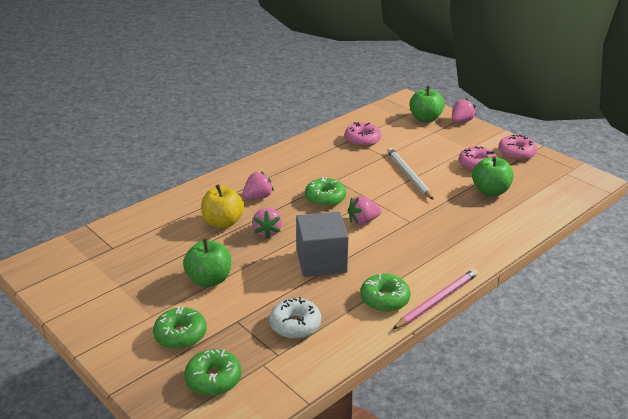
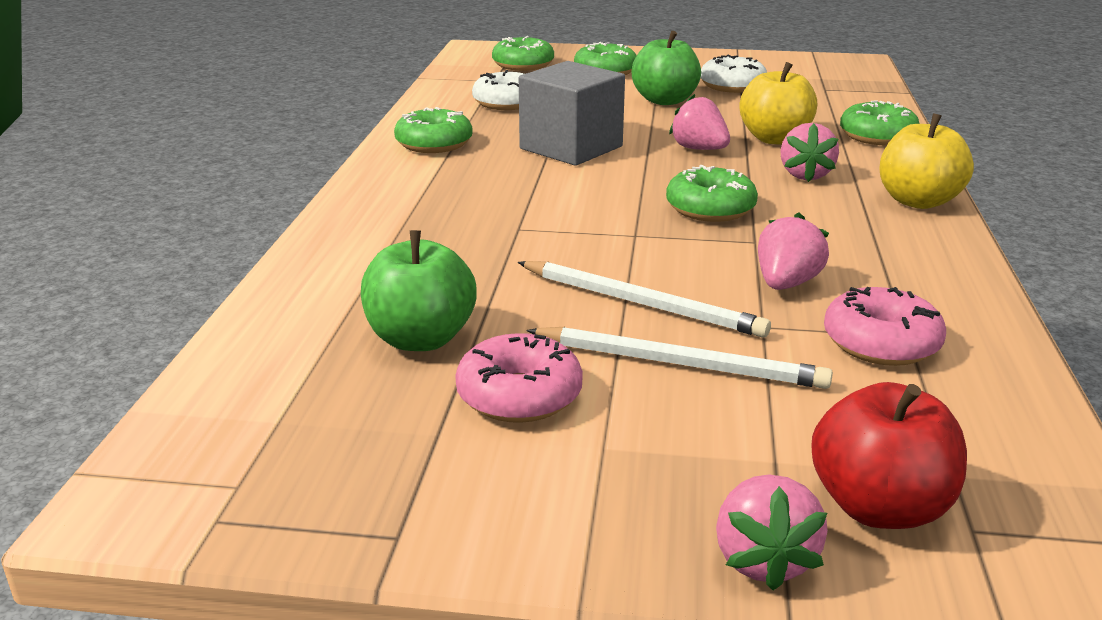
camera: 140 degrees right, 5 degrees down
(148, 275) = (732, 86): none -> white donut
(180, 203) = (877, 136): none -> green donut
(248, 169) = (918, 201): none -> yellow apple
(363, 221) = (594, 202): pink strawberry -> pink strawberry (786, 284)
(423, 156) = (680, 363): none -> white pencil
(425, 119) = (879, 507): green apple -> red apple
(437, 301) = (361, 161): pink pencil -> none
(516, 153) = (445, 494): pink donut -> none

